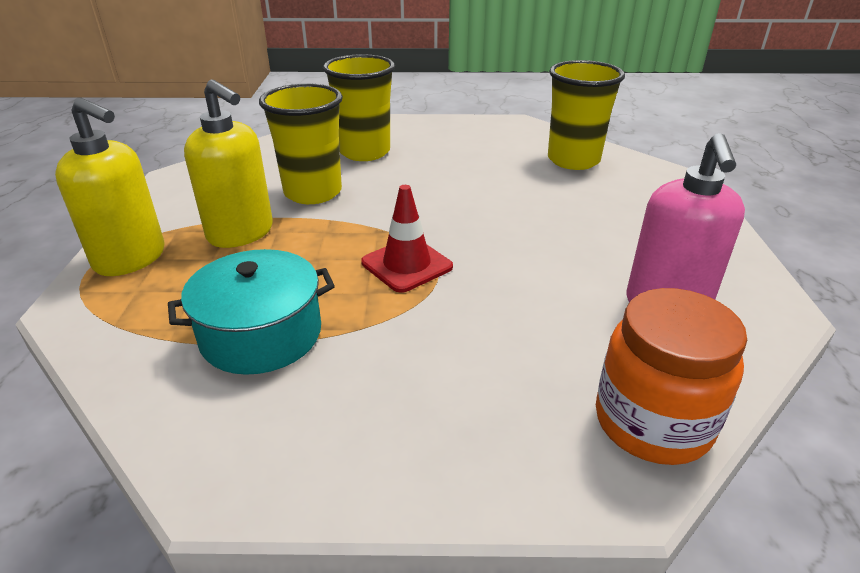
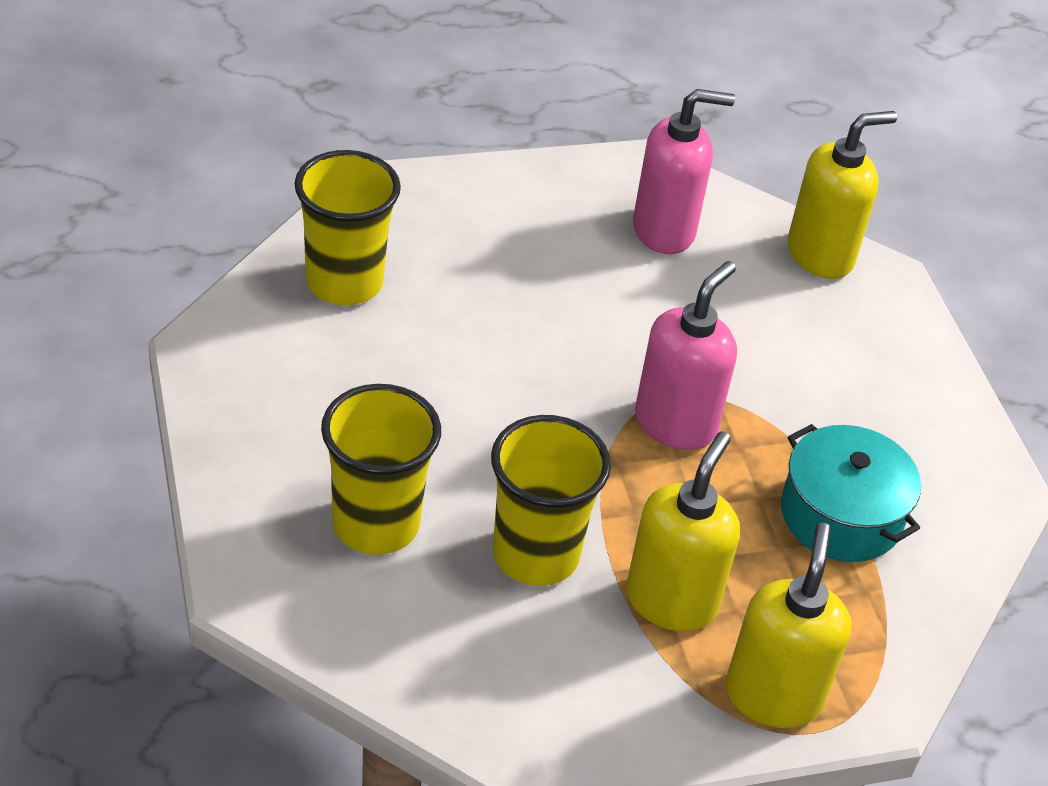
camera: 110 degrees left, 10 degrees up
(407, 265) = (675, 423): red traffic cone -> pink soap dispenser
(652, 422) = (820, 255): orange jar -> yellow soap dispenser

